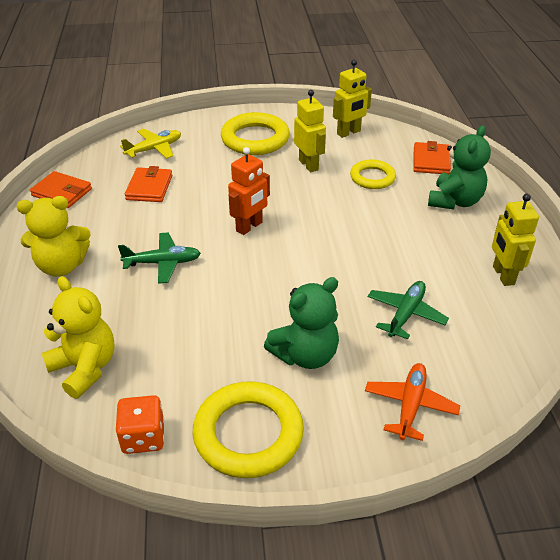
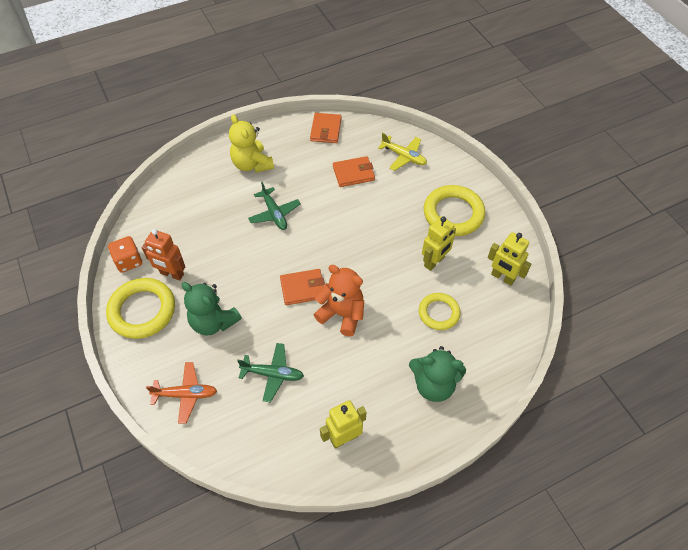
camera: 70 degrees right, 15 degrees up
(85, 368) = (171, 214): yellow teddy bear -> none
(249, 227) = (334, 248): orange robot -> orange robot (172, 274)
(344, 241) = (342, 314): none -> orange teddy bear
(431, 161) = (490, 354): orange wallet -> orange wallet (303, 288)

